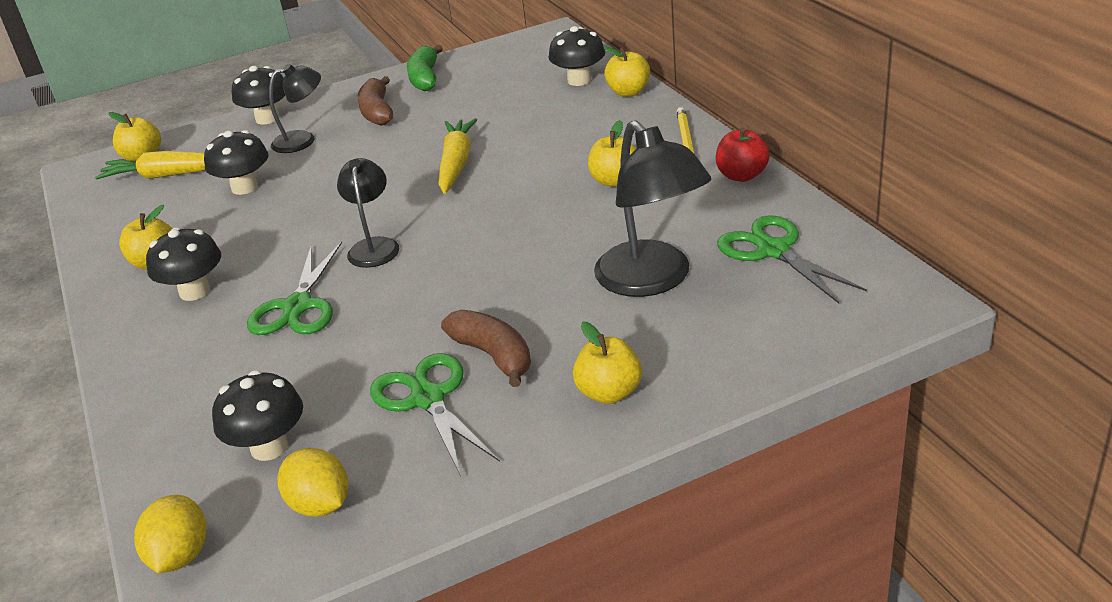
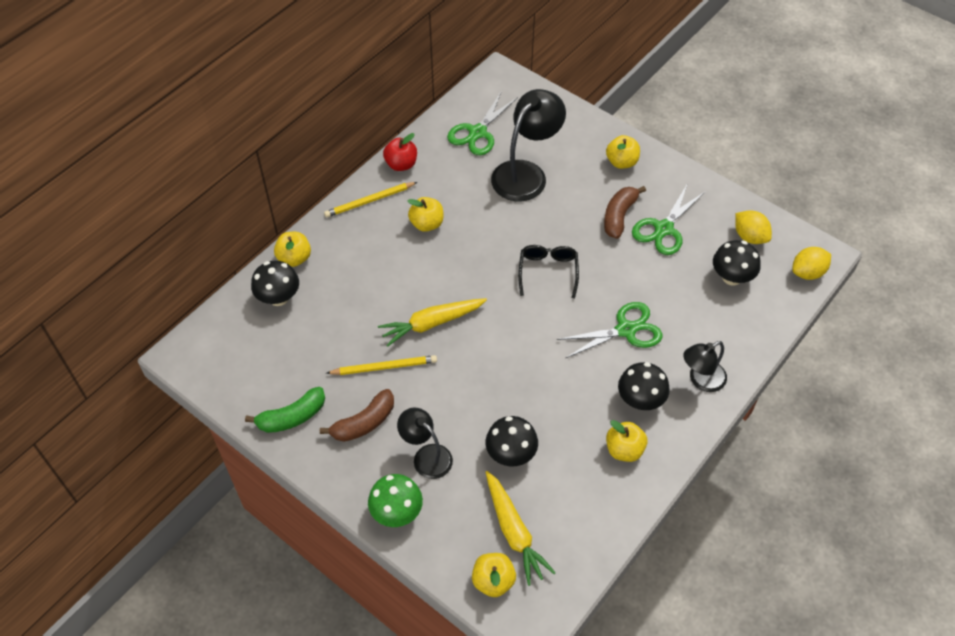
camera: 120 degrees left, 20 degrees up
(267, 118) = (396, 512): black mushroom -> green mushroom
(320, 505) = (749, 237): yellow lemon -> yellow lemon turned 60 degrees counterclockwise
(374, 246) = (549, 322): black lamp -> black lamp (701, 380)
(430, 129) = (384, 367): none -> yellow pencil
(452, 262) = (548, 271): none -> black glasses

